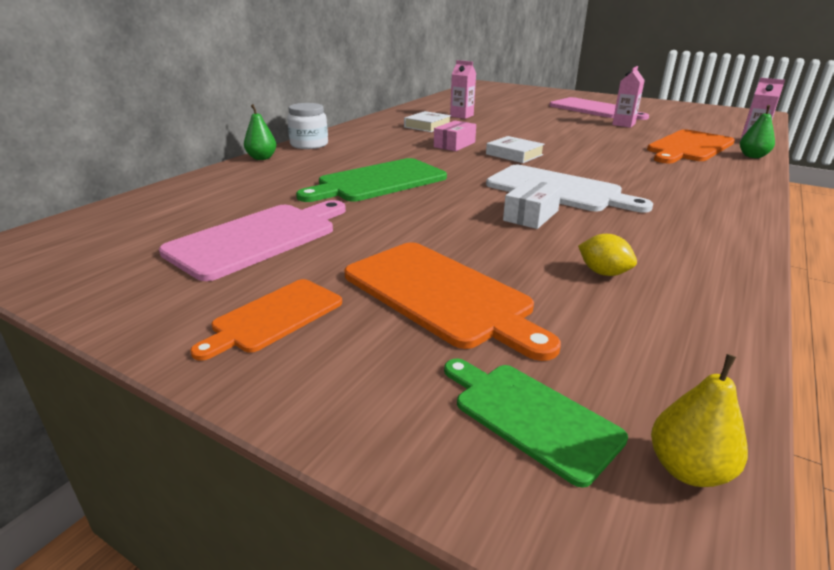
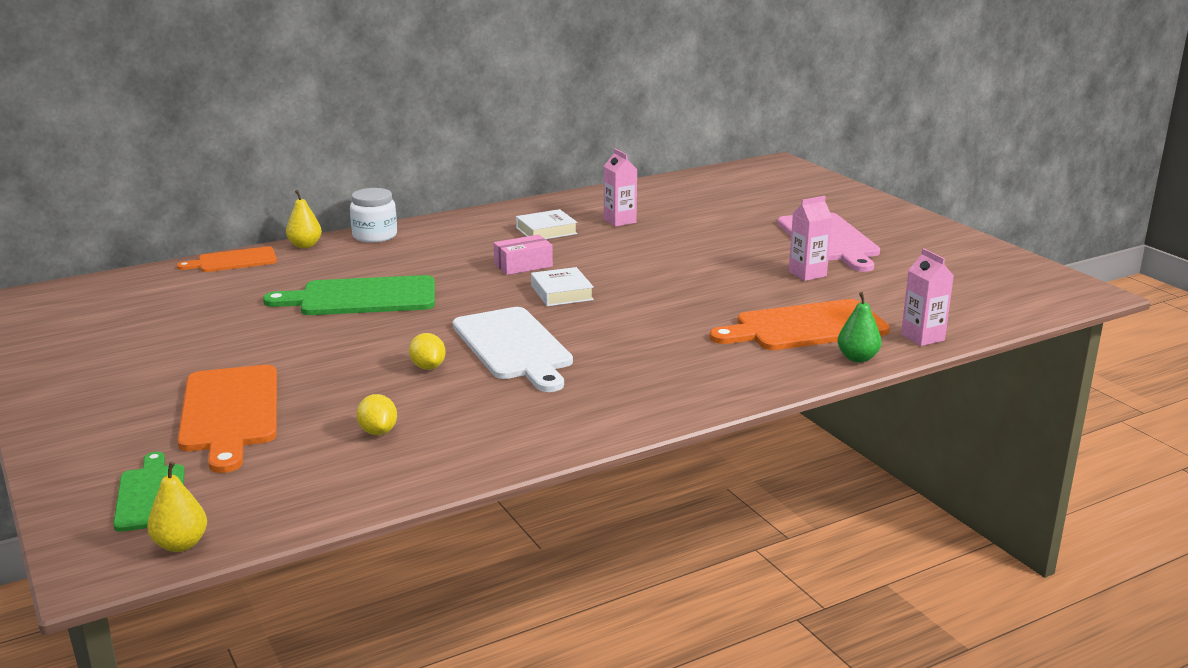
camera: 30 degrees right, 5 degrees down
(258, 238) = (181, 332): pink cutting board -> none
(262, 158) = (305, 245): green pear -> yellow pear
(274, 317) = (106, 396): orange cutting board -> orange cutting board (233, 261)
(531, 215) = (428, 367): white box -> yellow lemon

